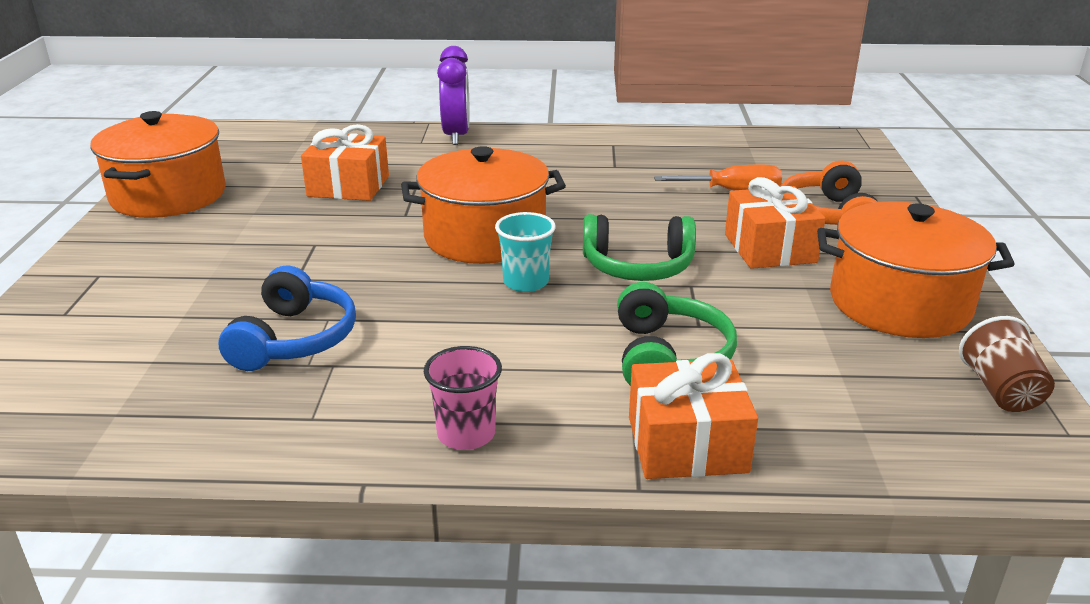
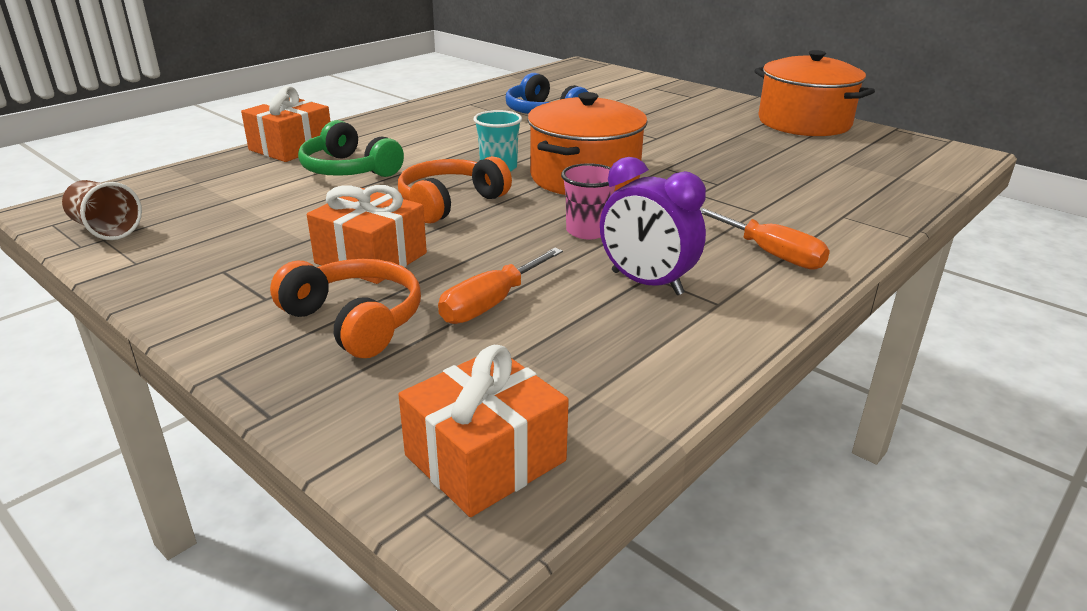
camera: 130 degrees right, 0 degrees up
(348, 186) = (753, 166): orange gift -> orange gift (485, 458)
(456, 136) = (846, 235): purple clock -> purple clock (646, 283)
(466, 434) = (398, 119): pink cup -> pink cup (587, 231)
(523, 146) = (771, 254): none -> orange screwdriver
(638, 266) = (450, 203): green headphones -> orange headphones
(899, 303) = (213, 258): orange pot -> none

